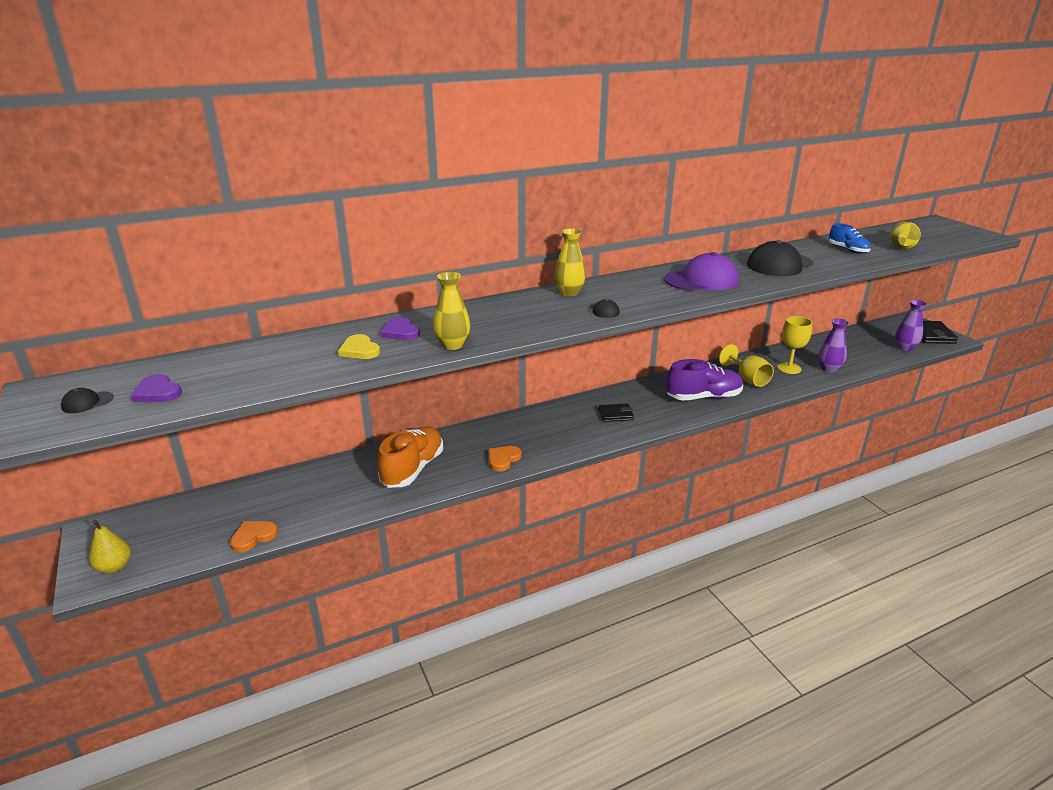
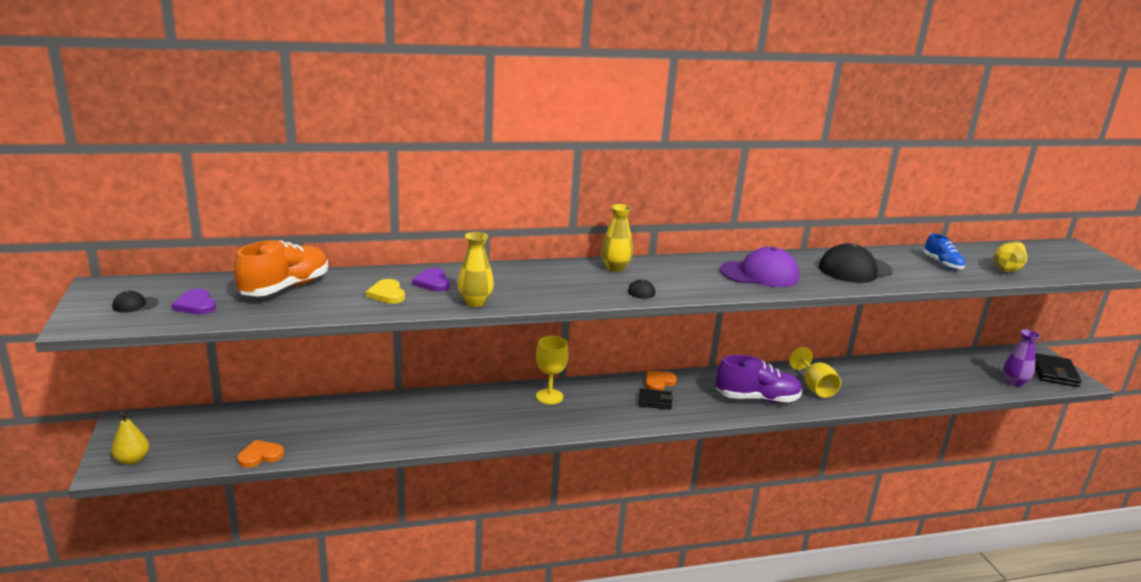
camera: 10 degrees right, 5 degrees down
(413, 469) = (429, 420): orange shoe -> orange shoe (285, 288)
(503, 459) = (521, 426): orange heart -> orange heart (659, 382)
(789, 368) = (867, 383): yellow goblet -> yellow goblet (549, 396)
(829, 369) = (912, 391): purple vase -> none

